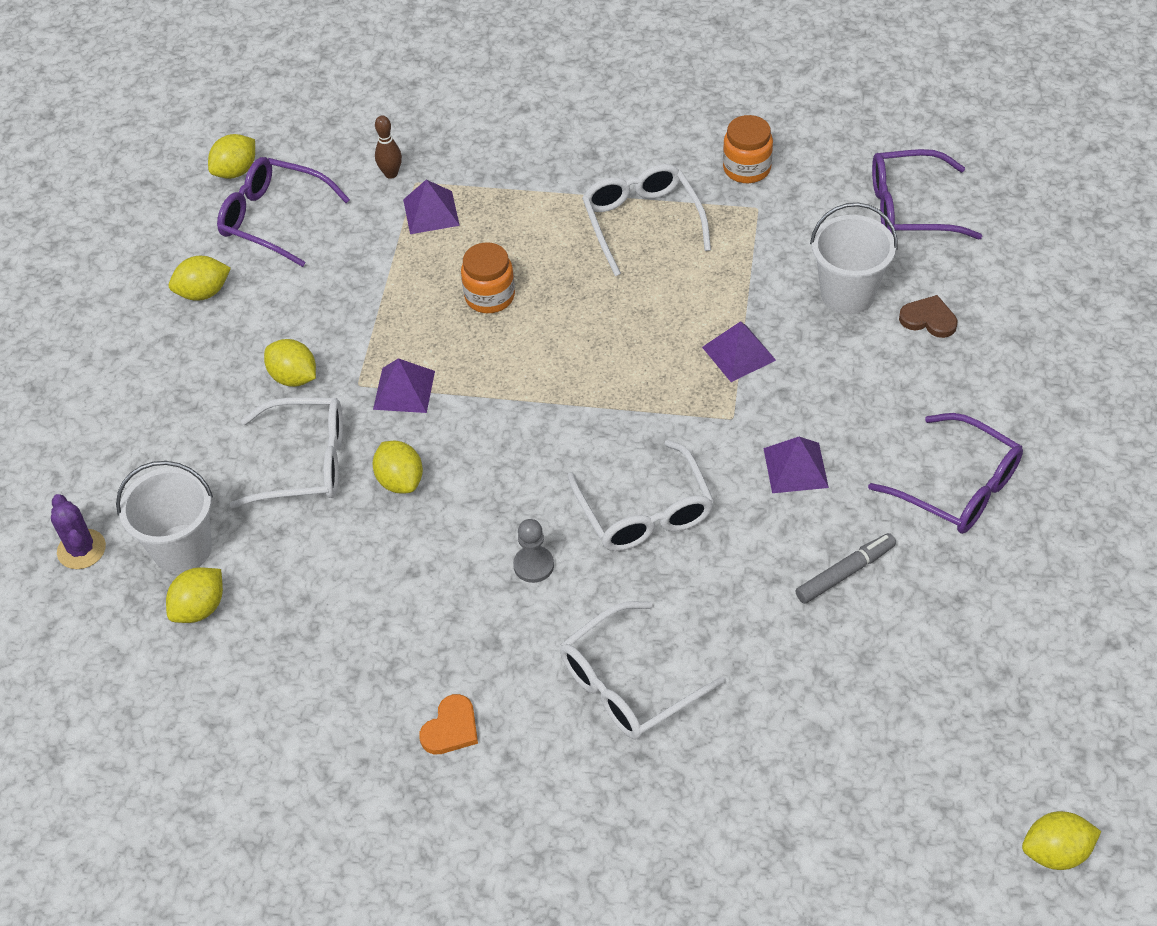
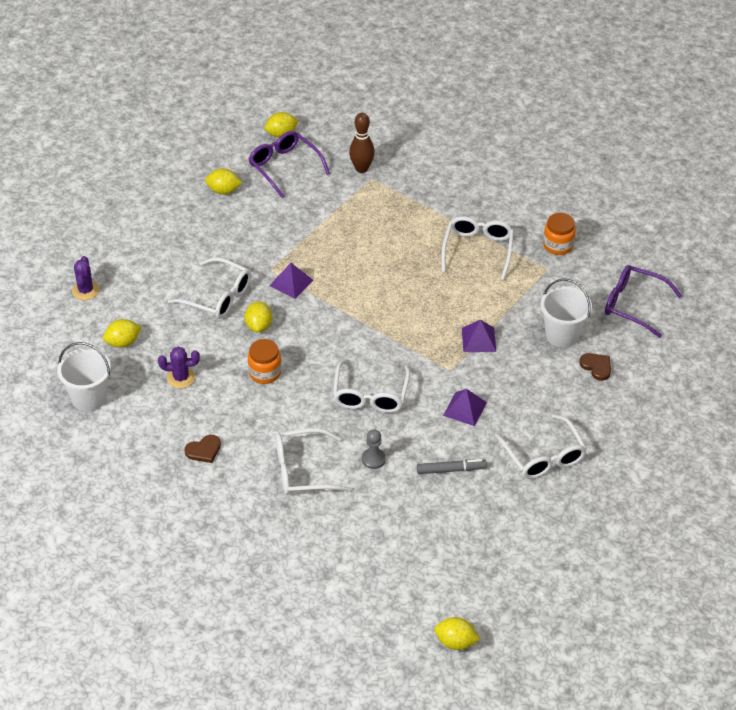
camera: 25 degrees right, 5 degrees down
(182, 549) = (132, 311): white bucket -> white bucket (89, 398)
(294, 377) = (240, 252): yellow lemon -> none
(333, 623) = (180, 378): none -> purple cactus
(391, 174) = (361, 168): brown bowling pin -> brown bowling pin, size x1.55
(431, 212) = (368, 198): purple pyramid -> none
(451, 728) = (204, 450): orange heart -> brown heart
(489, 296) = (368, 254): orange jar -> orange jar (265, 373)
(533, 565) = (296, 395): grey pawn -> grey pawn (373, 459)
(957, 487) = (543, 456): purple glasses -> white glasses

